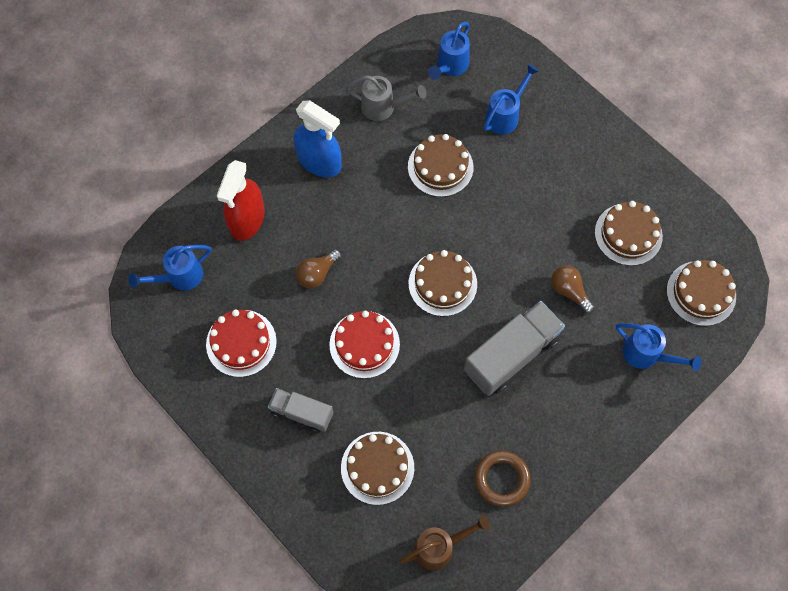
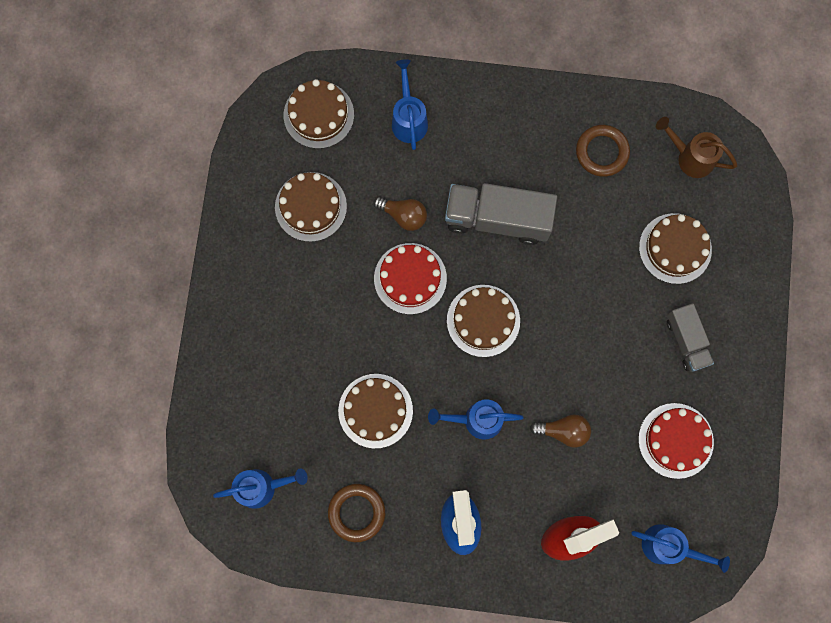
camera: 130 degrees left, 10 degrees up
(364, 344) = (589, 340): red cake -> red cake (410, 278)
(383, 107) = (356, 512): grey watering can -> brown ring
(505, 115) = (275, 395): blue watering can -> blue watering can (477, 420)
(569, 291) = (403, 215): brown light bulb -> brown light bulb turned 75 degrees counterclockwise

